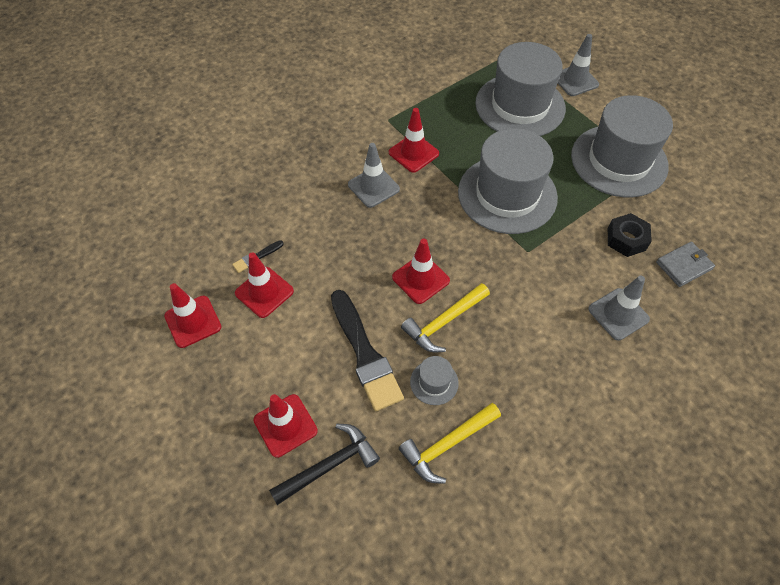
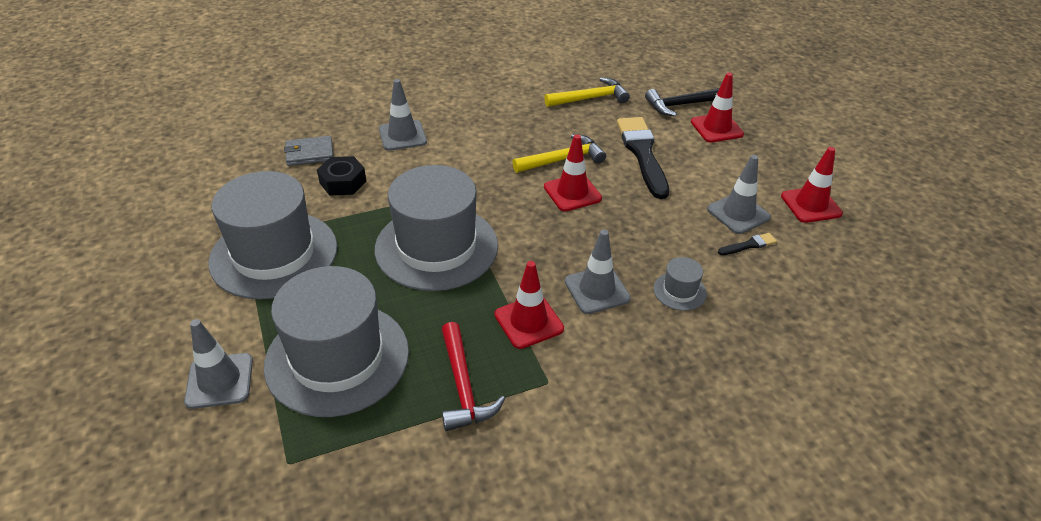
camera: 165 degrees left, 15 degrees down
(264, 292) = (738, 213): red traffic cone -> grey traffic cone
(434, 382) = (587, 128): grey hat -> grey hat (679, 291)
(437, 107) = (463, 386): none -> red hammer

